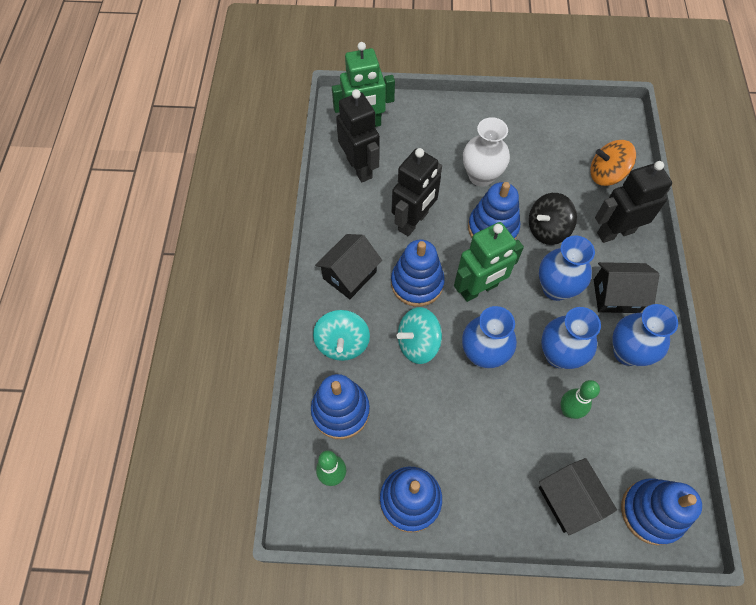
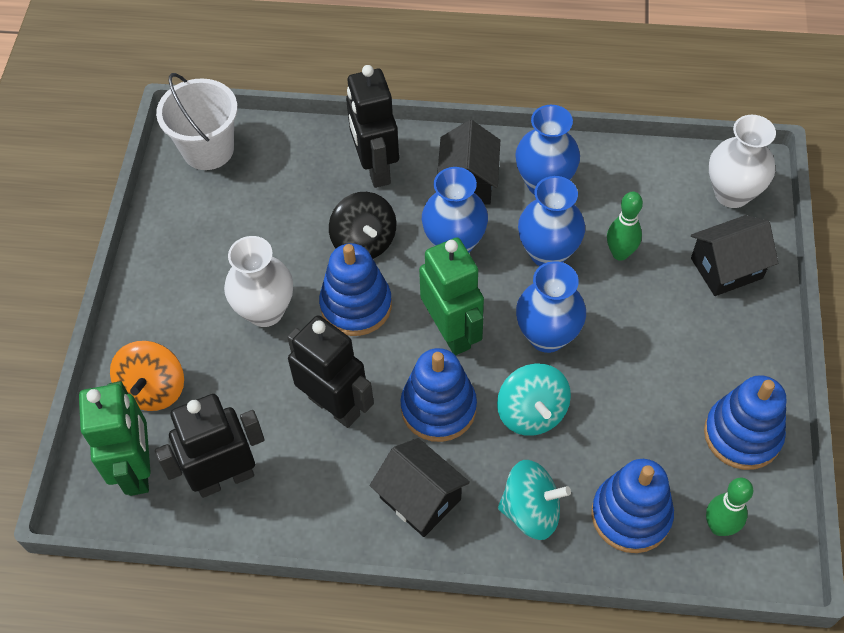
camera: 85 degrees left, 5 degrees down
(606, 174) = (283, 163): orange spinning top -> orange spinning top (153, 389)
(608, 130) = (208, 149): none -> white bucket
(651, 512) = (732, 194): blue stacking toy -> white vase

